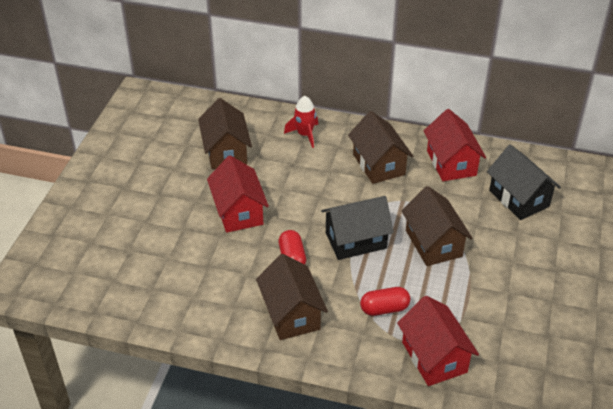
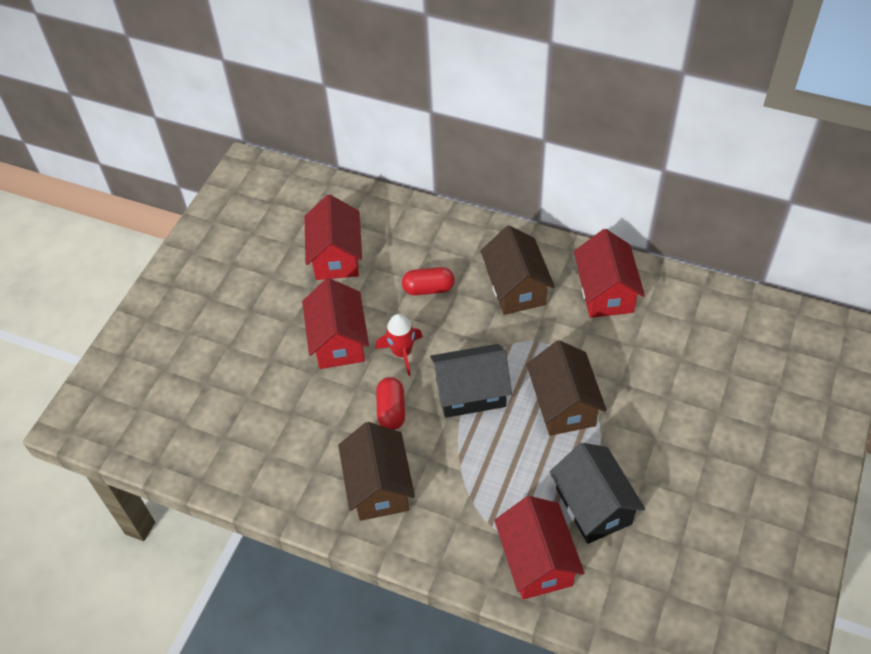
camera: 10 degrees right, 10 degrees up
(226, 151) = (336, 256): brown house -> red house
(304, 135) = (433, 239): red rocket -> red rocket (402, 353)
(384, 309) = (489, 490): red capsule -> red capsule (428, 289)
(519, 198) = (680, 349): black house -> black house (593, 506)

